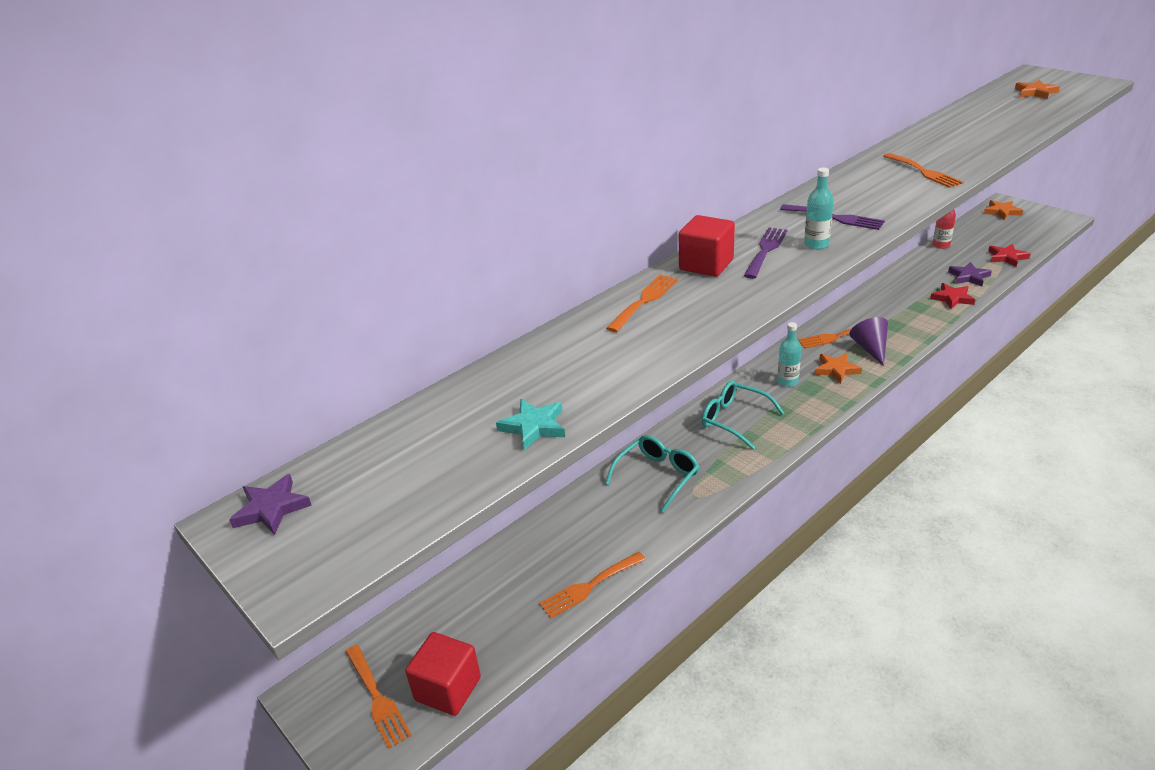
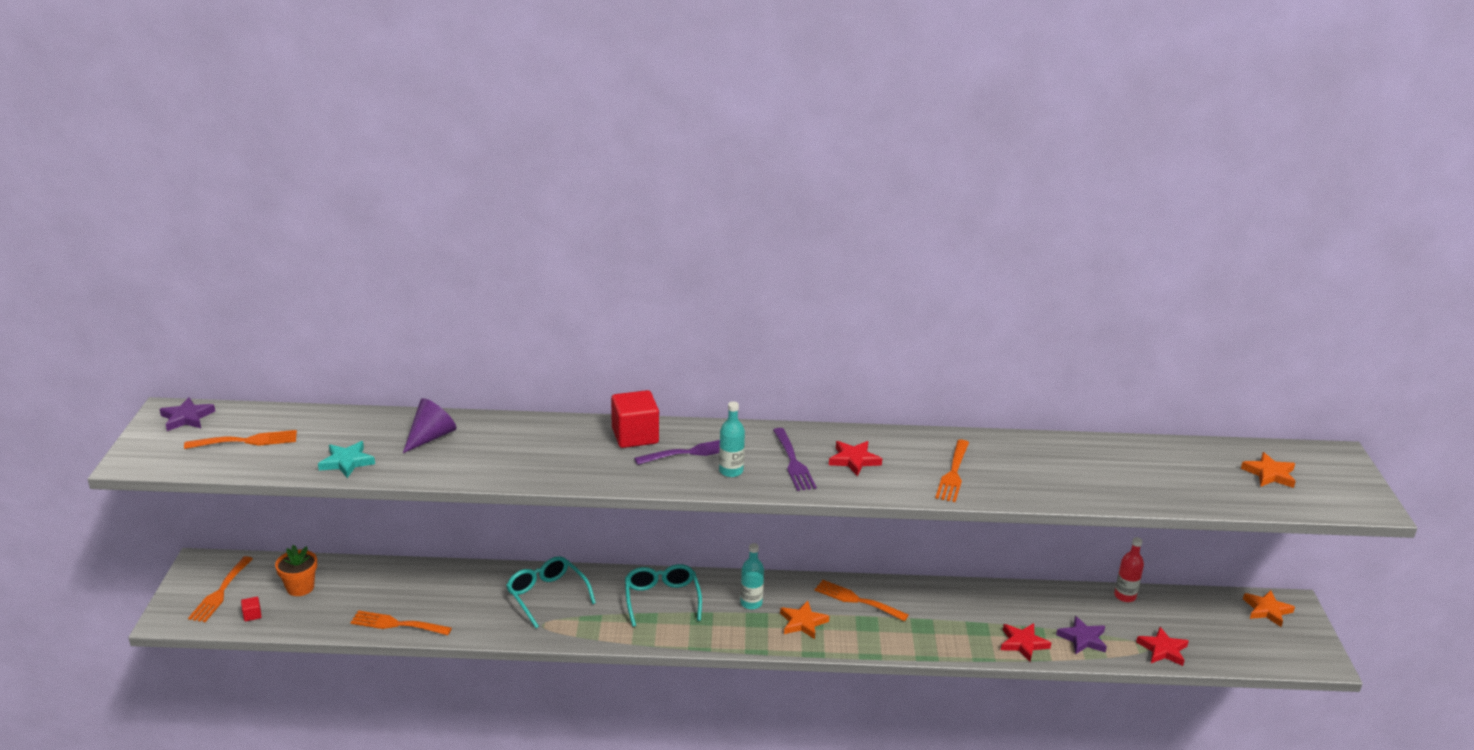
camera: 40 degrees right, 5 degrees down
(448, 689) = (252, 615): red cube -> red cube, size x0.42
(450, 630) = (300, 587): none -> orange flower pot
(644, 301) = (549, 433): orange fork -> orange fork (247, 441)
(657, 476) = (546, 595): turquoise glasses -> turquoise glasses turned 120 degrees counterclockwise
(861, 196) = (854, 460): none -> red star
(870, 348) = (863, 628): purple cone -> purple cone (431, 437)

